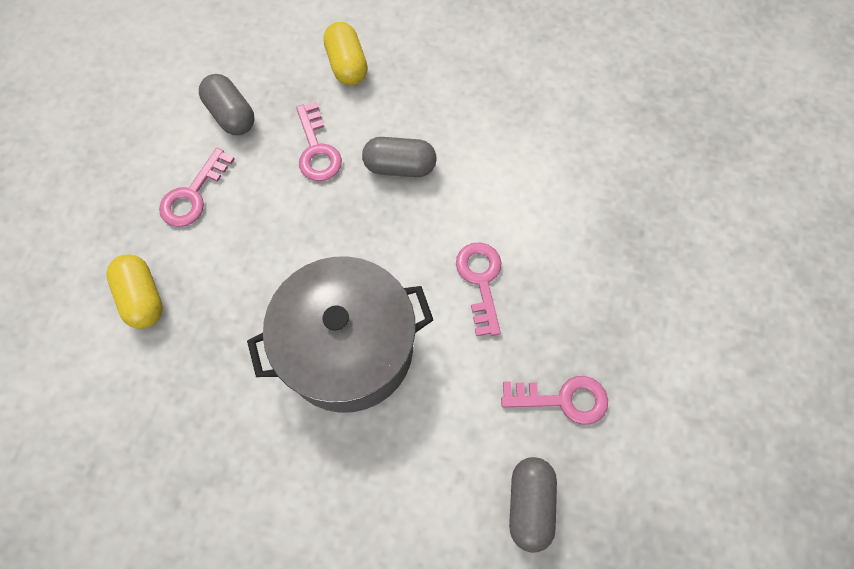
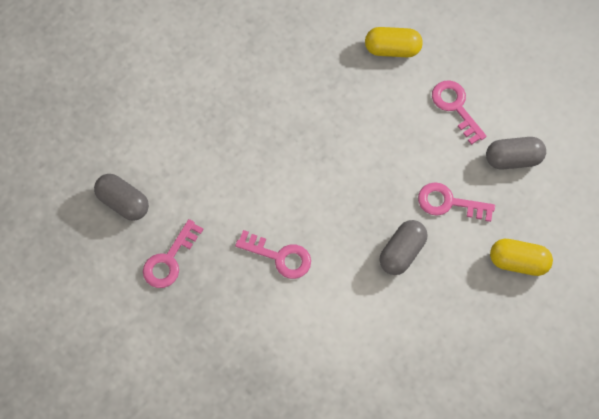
camera: 120 degrees right, 0 degrees up
(348, 348) = (284, 151): grey pot -> none

